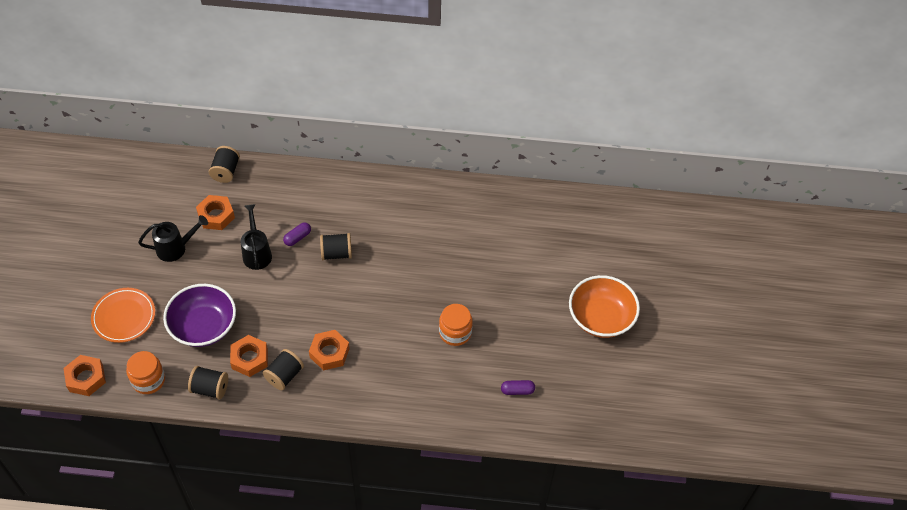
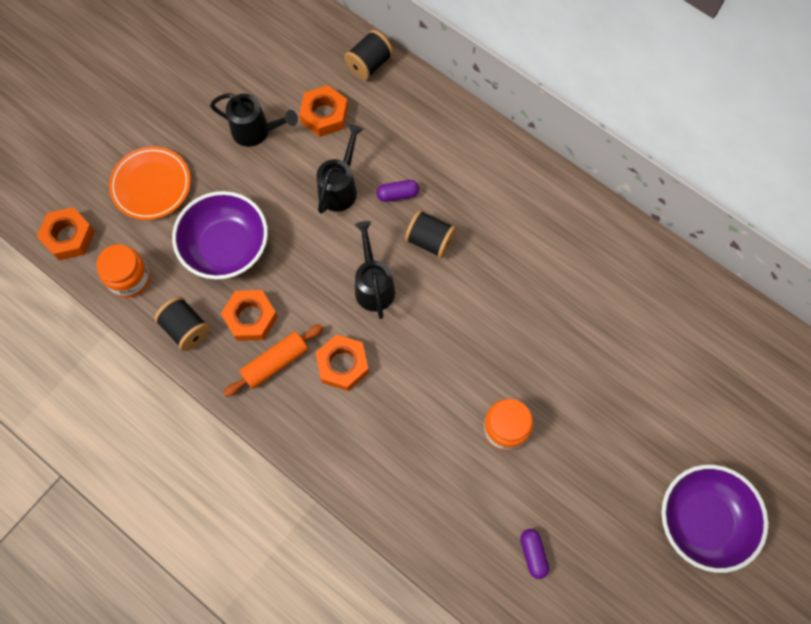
camera: 35 degrees right, 15 degrees up
(284, 375) = (275, 363): black spool -> orange rolling pin
(318, 297) = (373, 285): none -> black watering can
(517, 390) = (533, 554): purple capsule -> purple capsule turned 45 degrees clockwise
(601, 317) = (703, 521): orange bowl -> purple bowl

